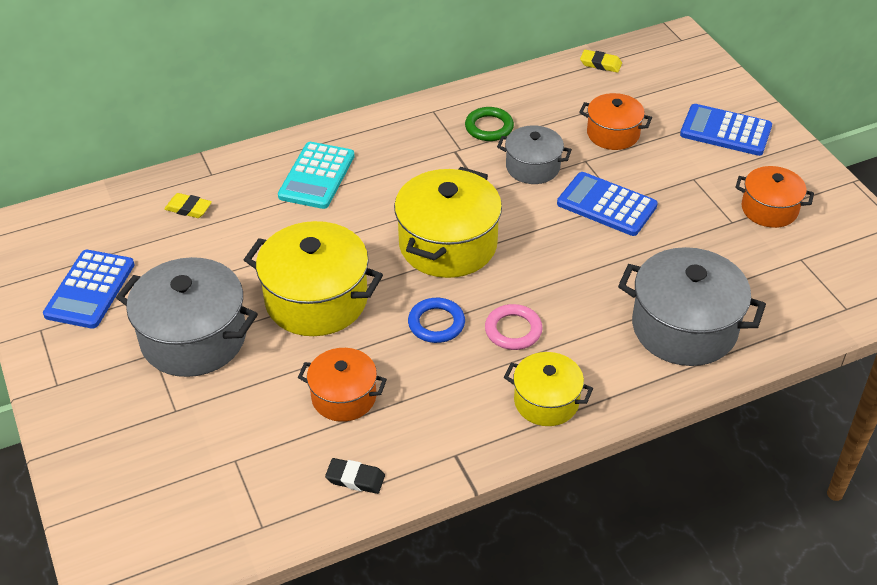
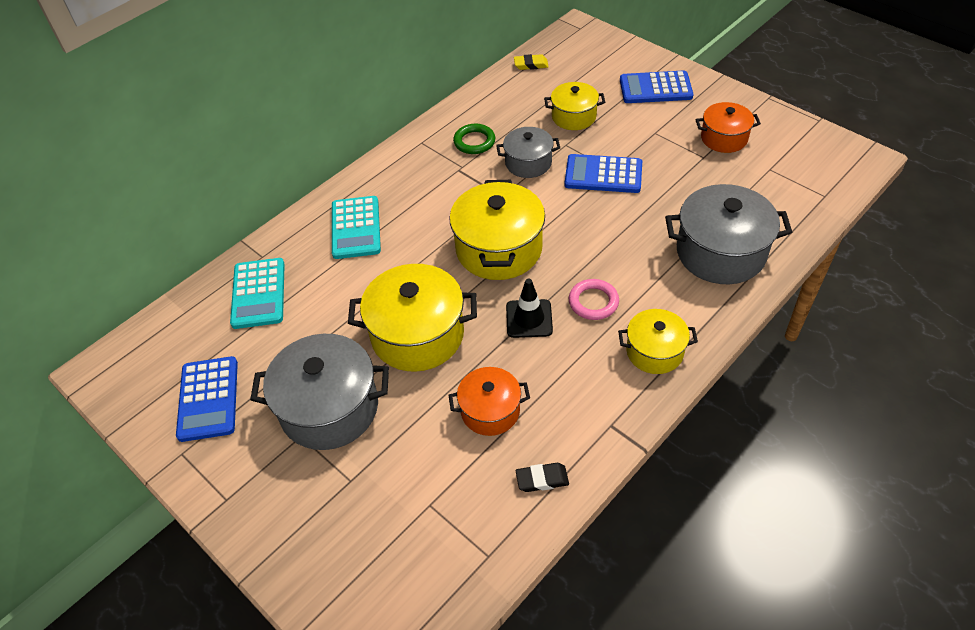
camera: 20 degrees left, 5 degrees up
(188, 208) = (258, 293): yellow eraser -> turquoise calculator
(436, 323) = (529, 319): blue ring -> black traffic cone
(613, 134) = (573, 117): orange pot -> yellow pot

